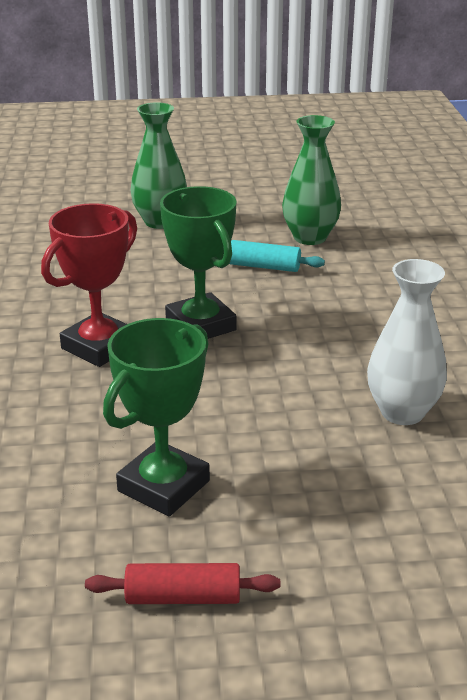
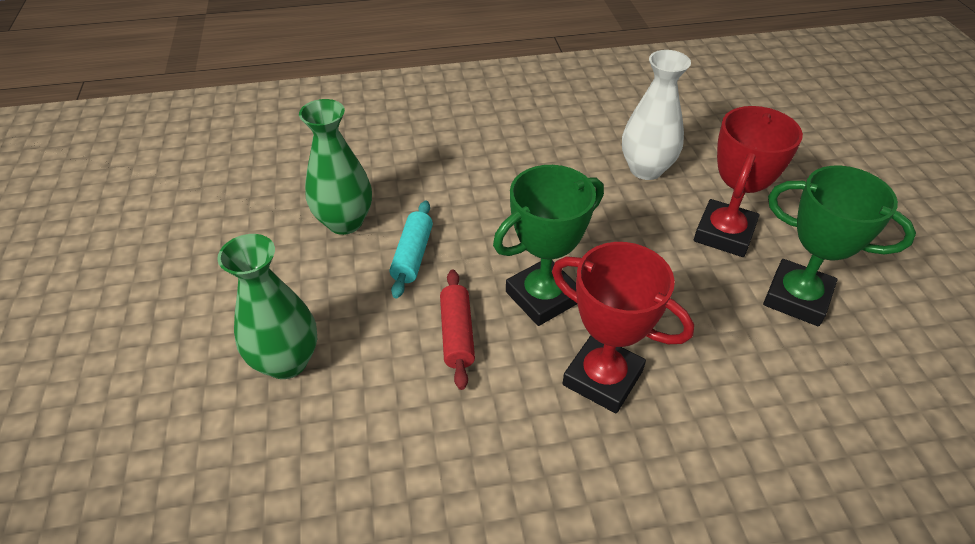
camera: 95 degrees left, 15 degrees up
(183, 597) = (903, 274): red rolling pin -> red rolling pin (457, 334)
(278, 453) = (724, 233): none -> red trophy

